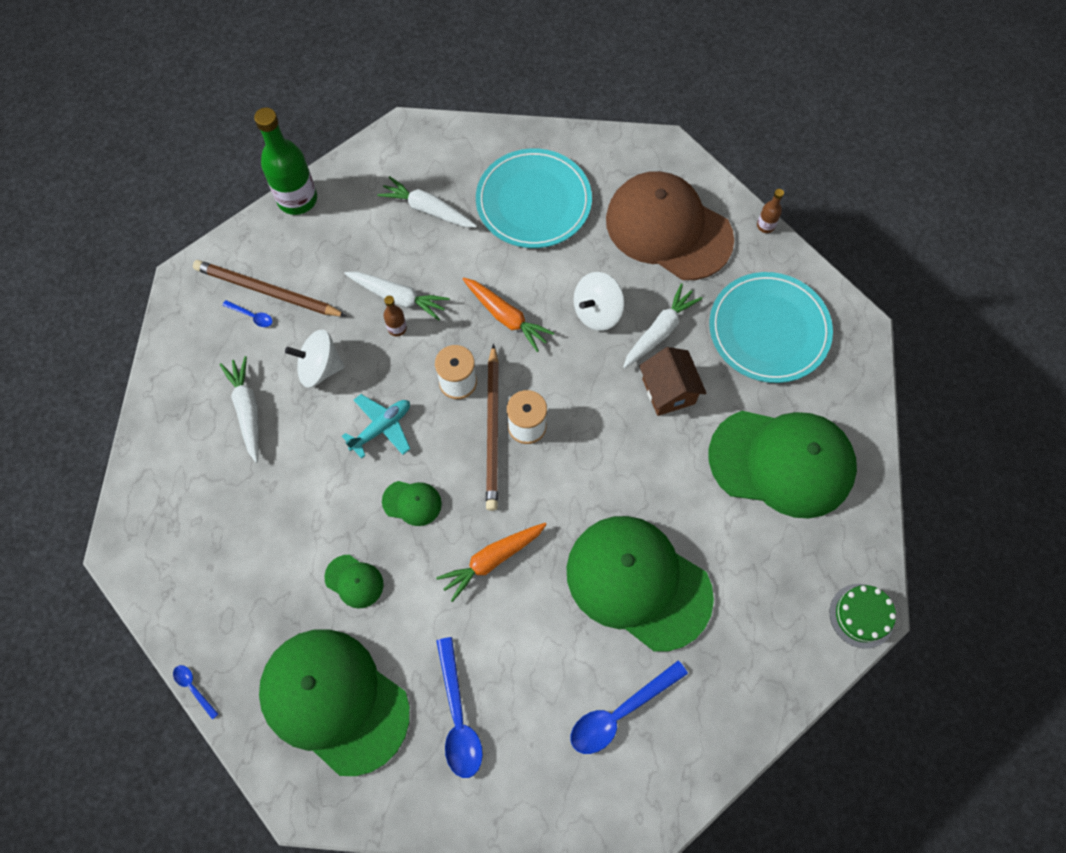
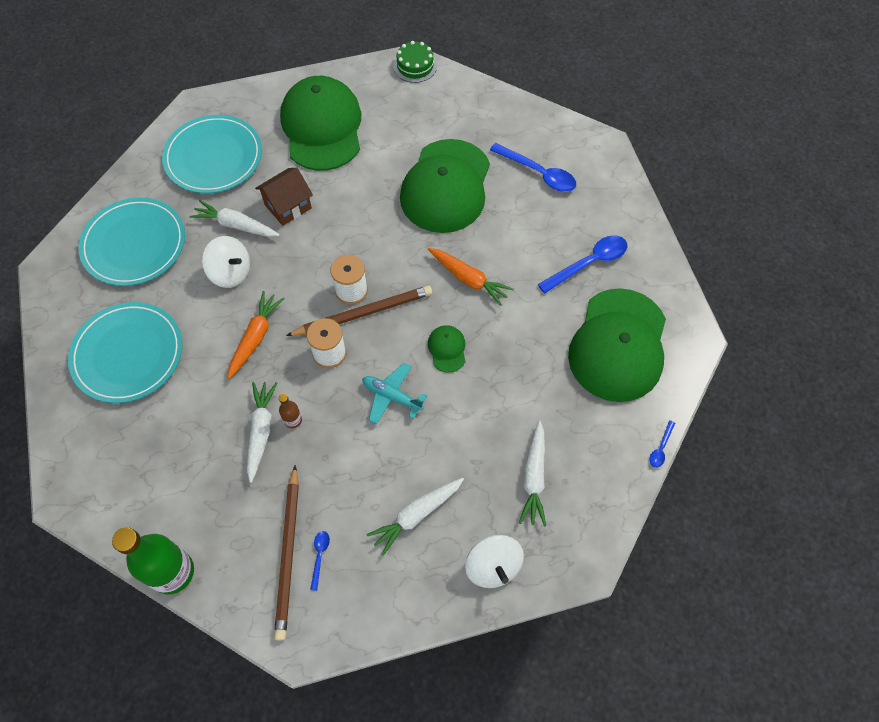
camera: 110 degrees left, 5 degrees down
(320, 368) = (353, 470): white spinning top -> white spinning top (493, 566)
(354, 581) = (526, 366): green cap -> none
(428, 209) = (157, 441): white carrot -> white carrot (534, 477)
(668, 229) = (134, 244): brown cap -> turquoise plate
(765, 226) = (115, 180): brown bottle -> none

